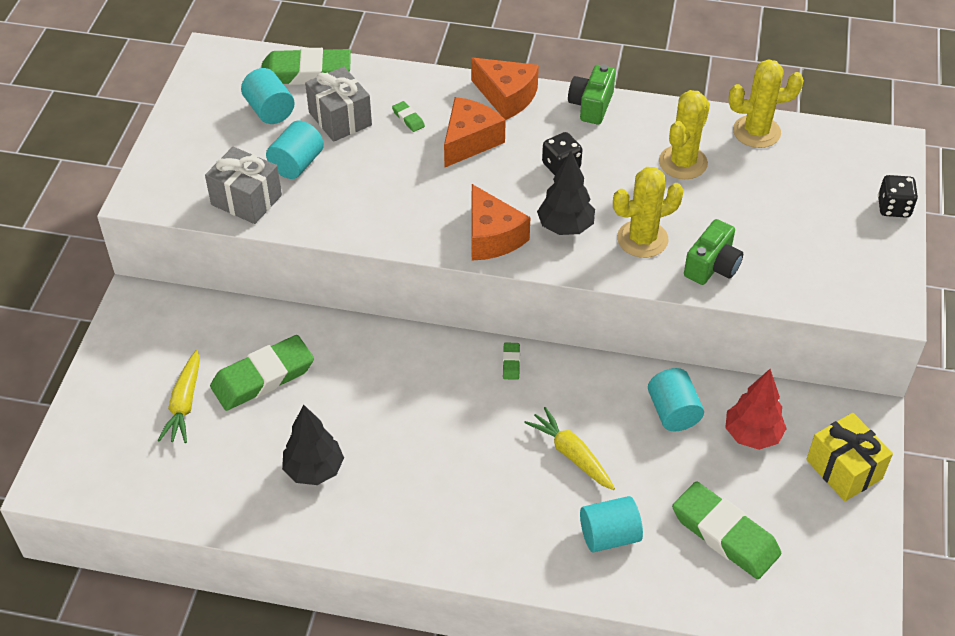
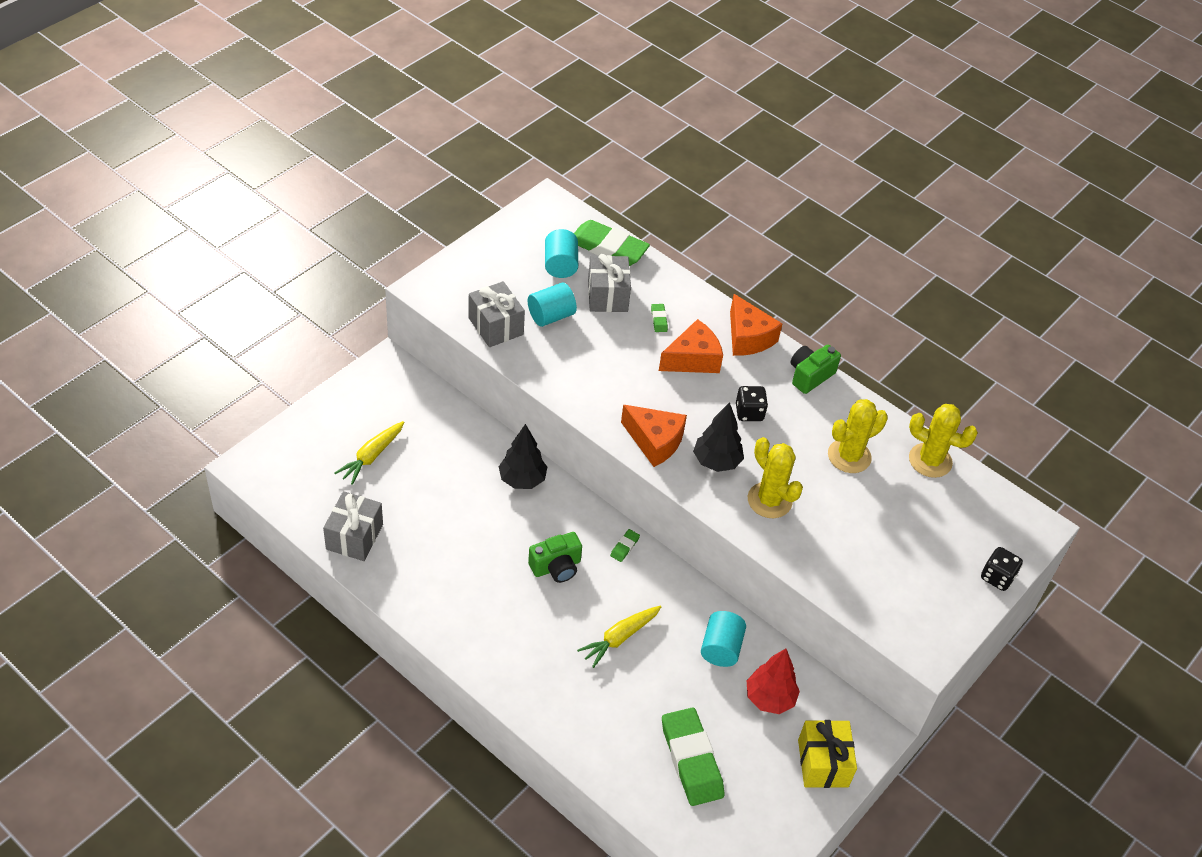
camera: 25 degrees right, 0 degrees up
(225, 496) = (354, 537): none -> grey gift
(263, 377) = (438, 465): green eraser -> none
(314, 470) = (427, 551): black tree -> black tree (522, 480)
(492, 237) = (654, 441): orange cheese -> orange cheese turned 60 degrees counterclockwise
(571, 454) = (619, 638): yellow carrot -> yellow carrot turned 120 degrees counterclockwise
(609, 536) = (603, 712): turquoise cylinder -> none
(642, 239) = (769, 500): yellow cactus -> yellow cactus turned 45 degrees clockwise
(712, 266) = (808, 549): green camera -> green camera (556, 567)

